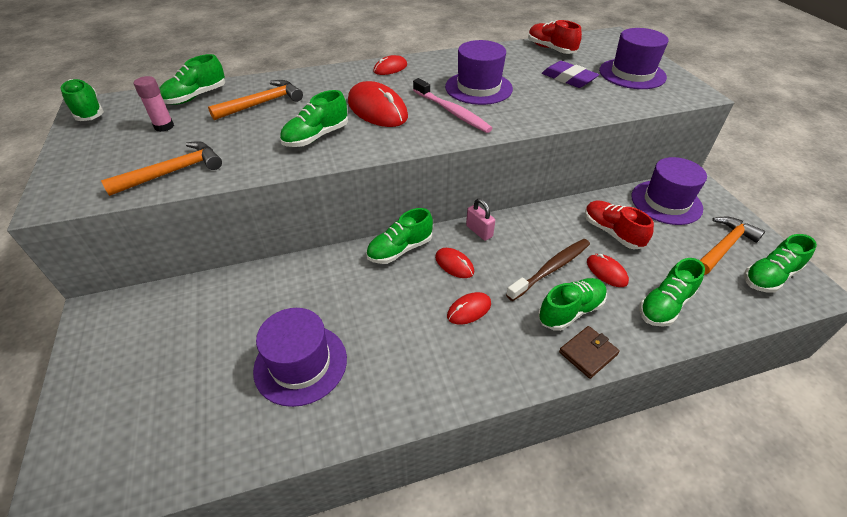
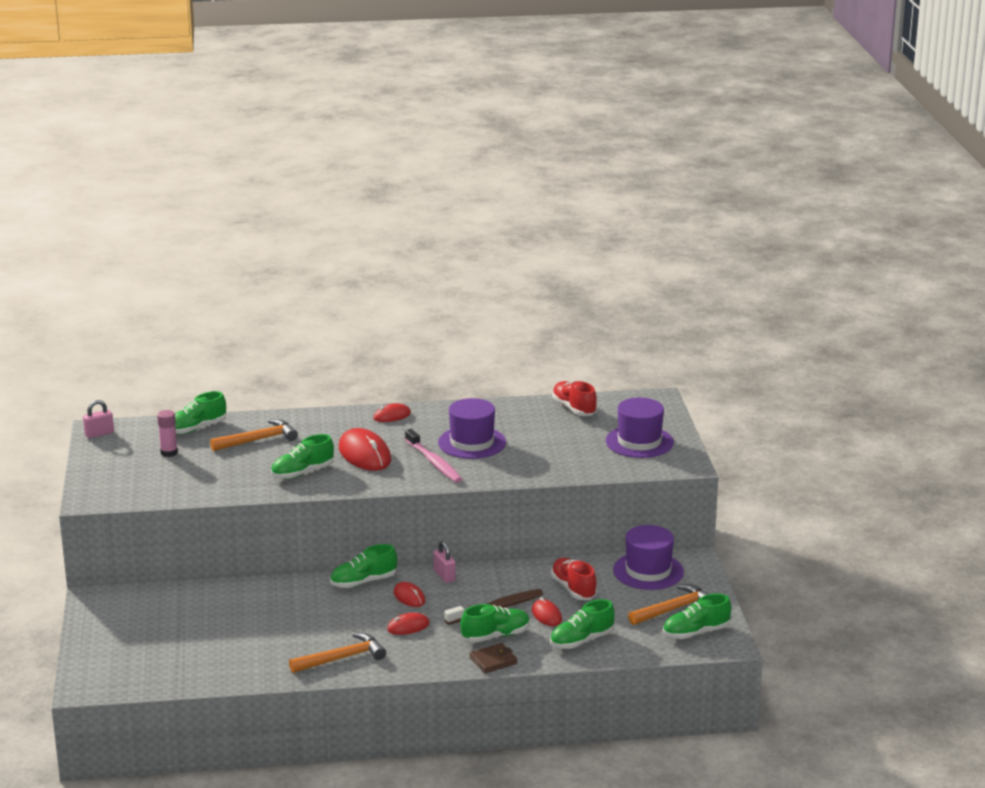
camera: 10 degrees right, 20 degrees down
(88, 111) = (99, 434): green shoe -> pink padlock
(173, 172) = (179, 489): orange hammer -> orange hammer (342, 658)
(300, 364) = (259, 643): purple hat -> none
(568, 78) = (569, 441): purple eraser -> none

